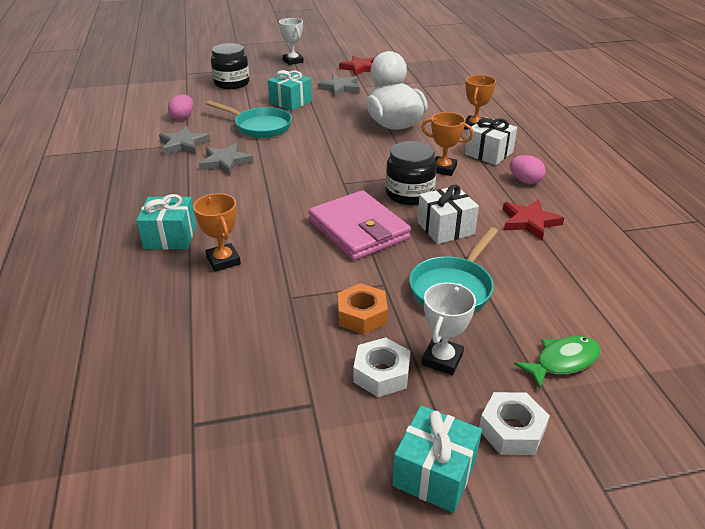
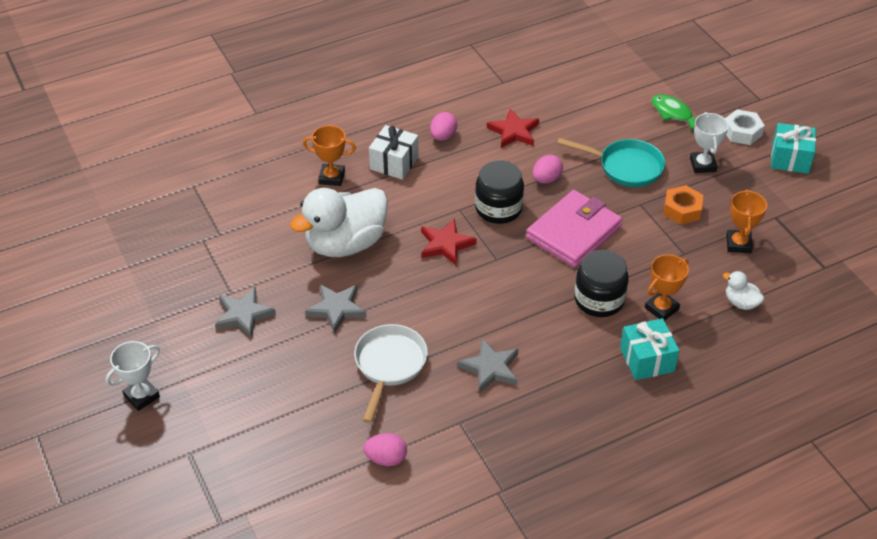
camera: 105 degrees left, 10 degrees up
(184, 144) = (462, 425): grey star -> grey star (337, 309)
(191, 320) = (741, 302): none -> white duck
(232, 83) = (251, 445): black jar -> black jar (599, 300)
(259, 126) = (389, 365): turquoise pan -> white pan
(290, 102) = (304, 355): turquoise gift -> none
(360, 68) = (161, 309): red star -> red star (445, 244)
(381, 373) = (732, 190): white nut -> none
(442, 359) = (702, 165): white trophy -> white trophy turned 75 degrees clockwise
(443, 169) = (440, 191): orange trophy -> orange trophy (738, 244)
(445, 228) = (546, 179): white gift -> pink egg

